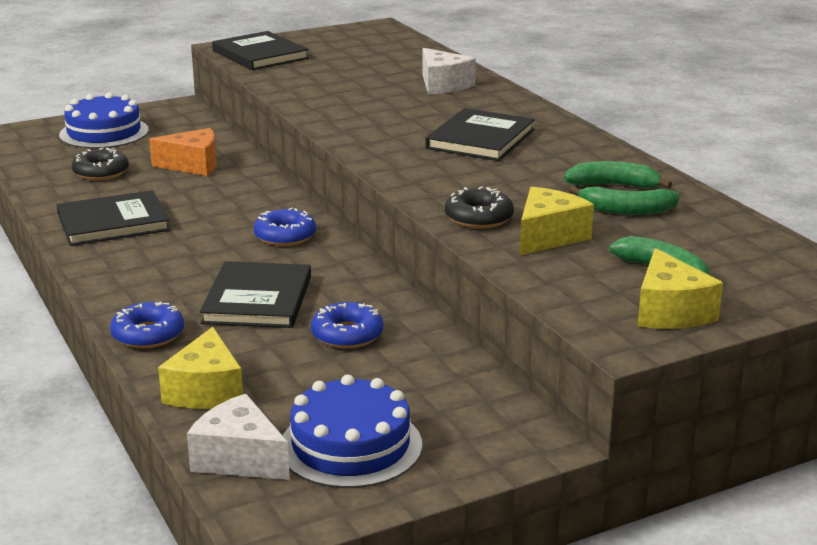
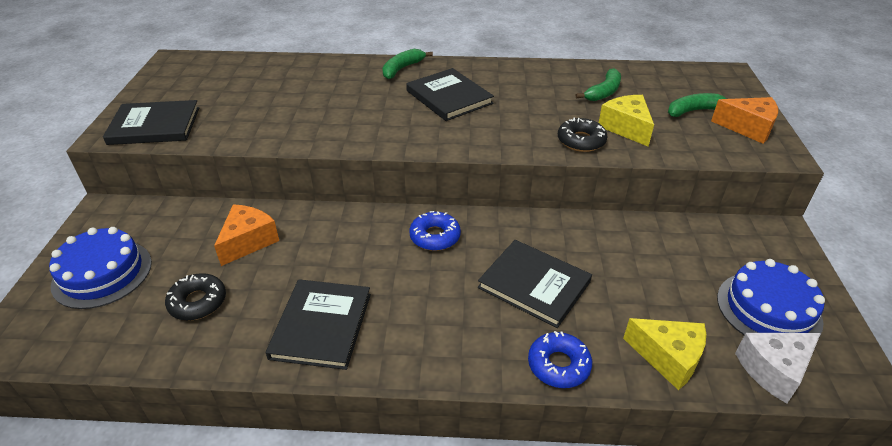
camera: 60 degrees left, 15 degrees up
(347, 334) = (614, 259): blue donut -> none
(443, 85) = (333, 77): white cheese -> none
(613, 185) = (564, 83): green banana -> green banana (402, 69)
(670, 312) = (748, 128): yellow cheese -> orange cheese

